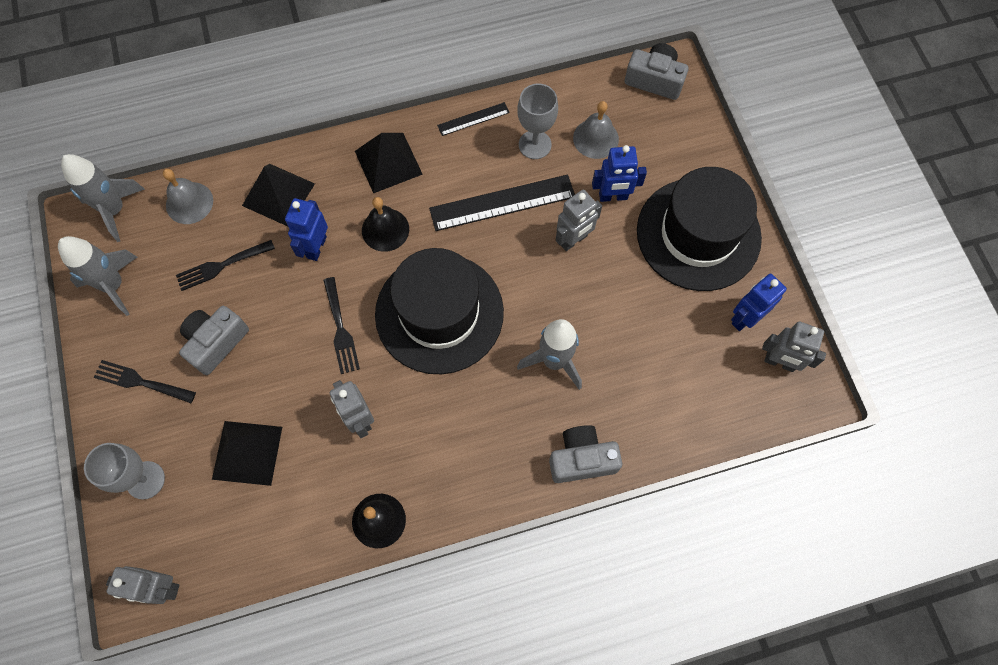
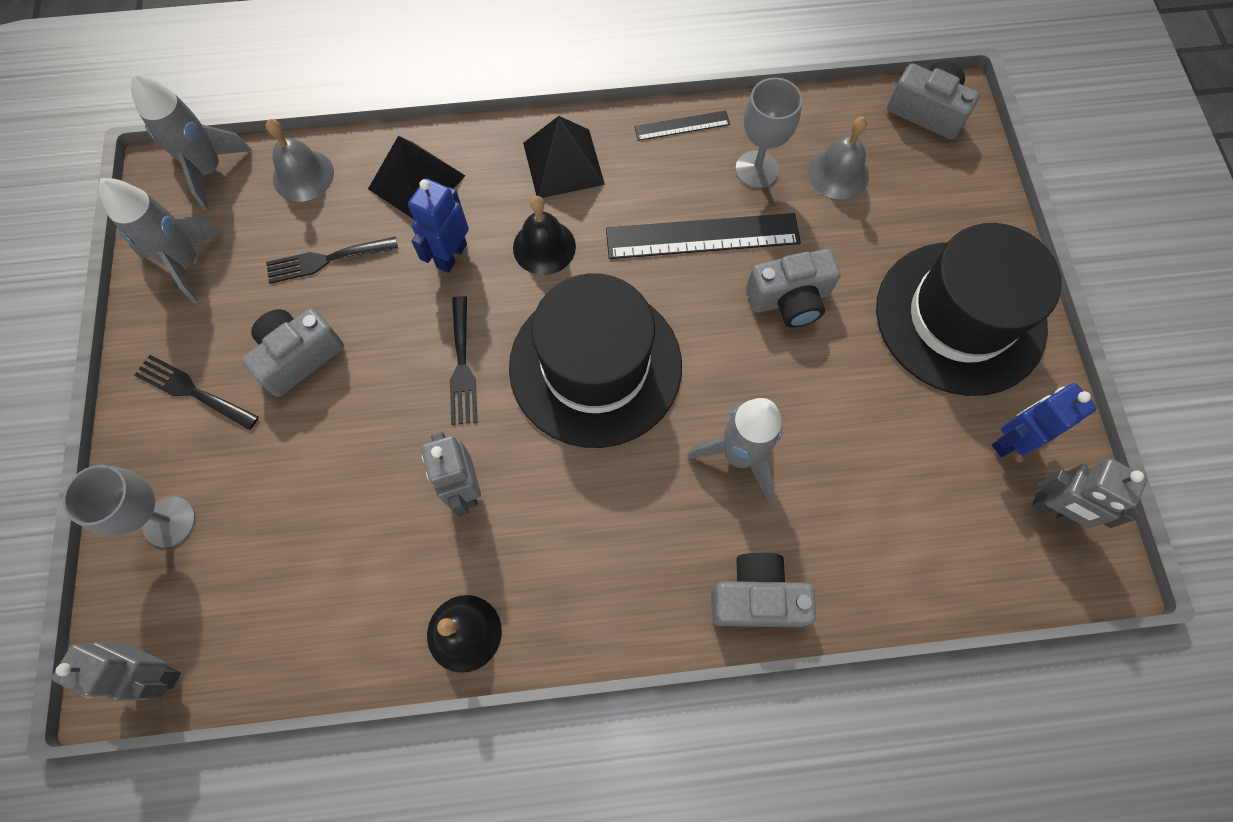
camera: 10 degrees right, 0 degrees up
(247, 453) = (308, 508): black pyramid -> none
(573, 240) = (789, 299): grey robot -> grey camera
(613, 196) = (851, 251): blue robot -> none

